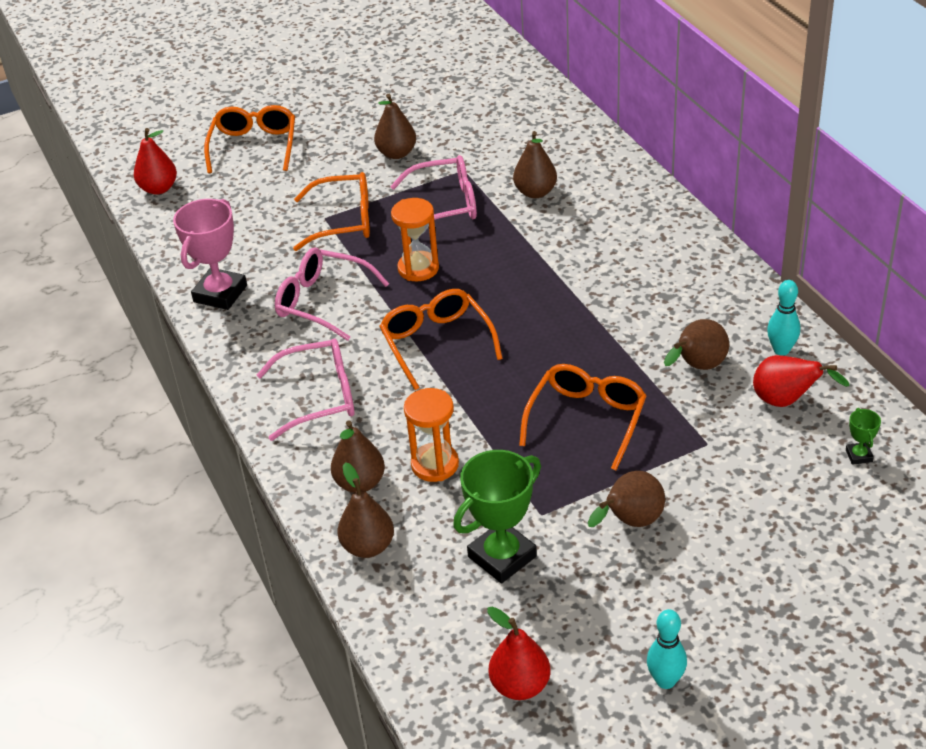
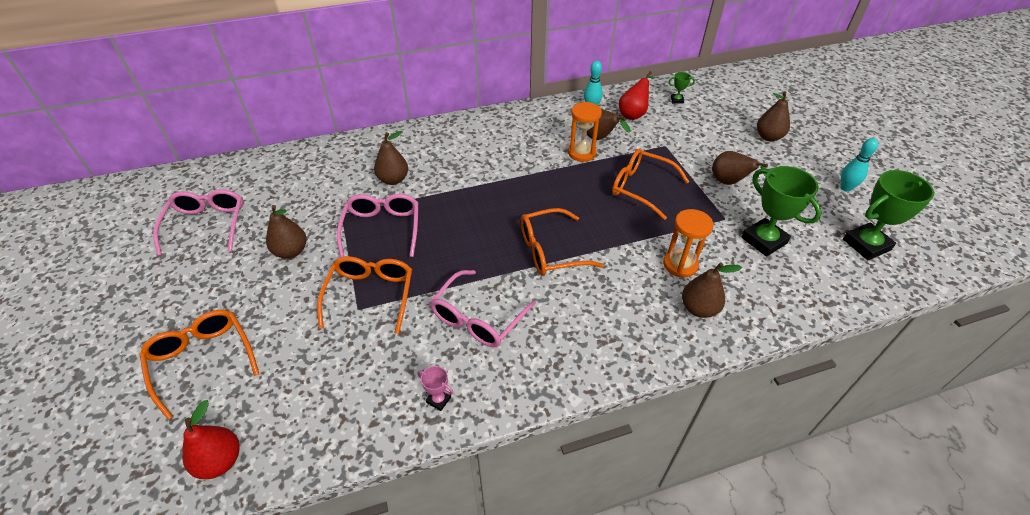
camera: 85 degrees left, 5 degrees up
(220, 294) = (438, 400): pink trophy -> pink trophy, size x0.45
(254, 147) = (202, 361): orange glasses -> orange glasses turned 45 degrees clockwise
(319, 397) = (600, 328): pink glasses -> pink glasses (206, 225)
(368, 546) = (763, 309): brown pear -> brown pear (768, 137)
(418, 268) = (457, 252): orange hourglass -> orange hourglass (581, 153)
(520, 685) = (866, 245): red pear -> green trophy

